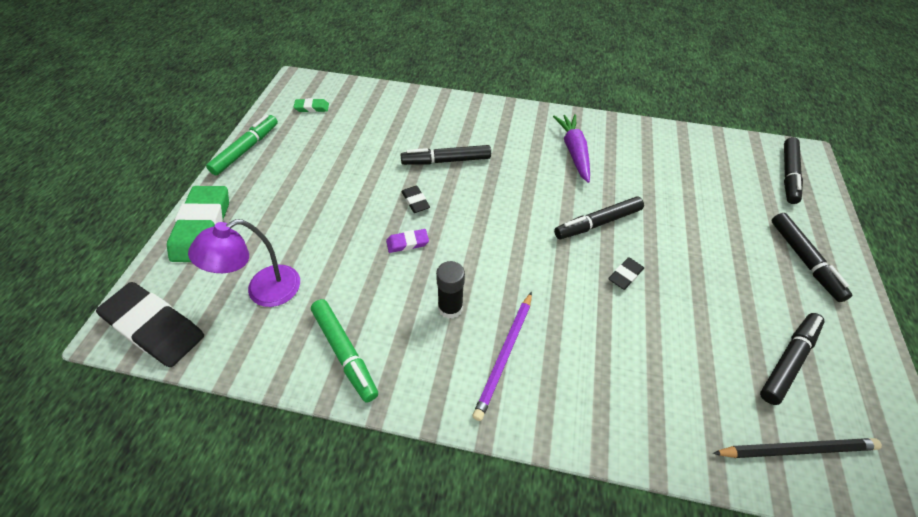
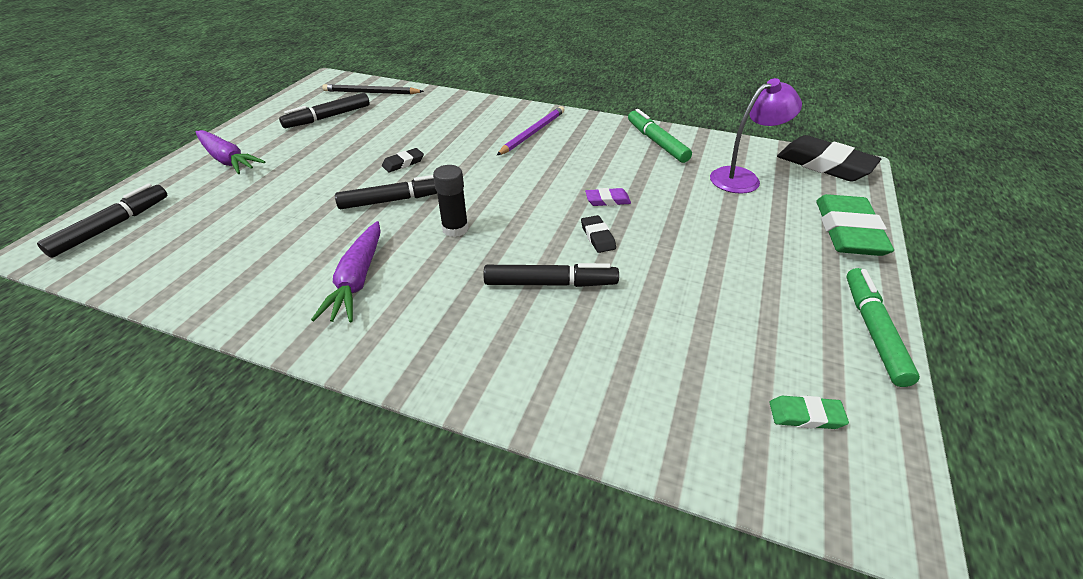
camera: 170 degrees left, 10 degrees down
(246, 149) = (873, 330): green marker -> green marker turned 150 degrees clockwise
(450, 308) = (570, 157): black glue stick -> black glue stick (455, 229)
(804, 260) = (228, 160): black marker -> purple carrot

